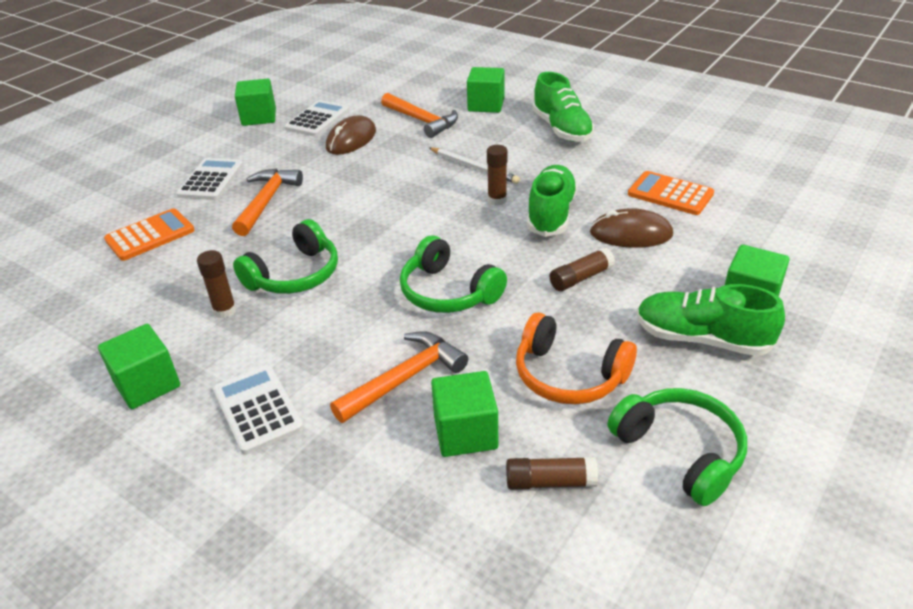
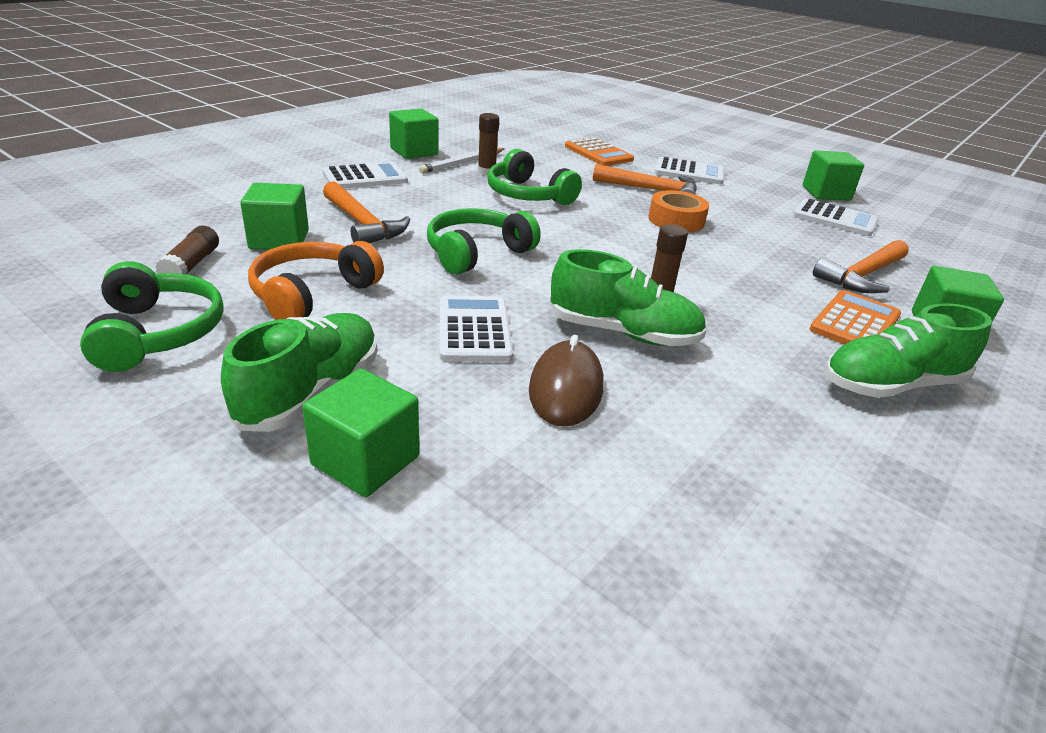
camera: 90 degrees right, 5 degrees down
(340, 190) = (676, 220): none -> orange tape
(351, 139) = (791, 232): brown mouse -> none
(474, 167) = (741, 296): white pencil -> white pencil (463, 163)
(581, 278) = (474, 330): brown glue stick -> white calculator
(670, 194) = (684, 456): orange calculator -> orange calculator (855, 323)
(680, 451) = (158, 333): green headphones -> green headphones turned 75 degrees counterclockwise

